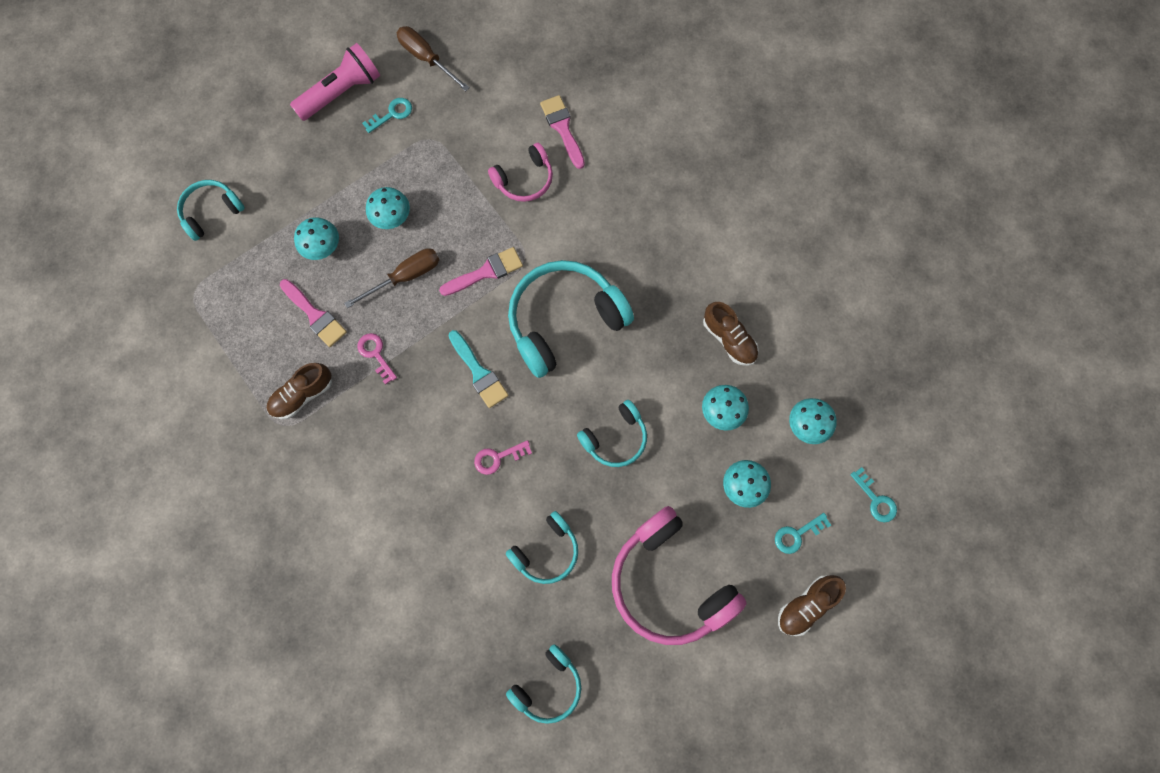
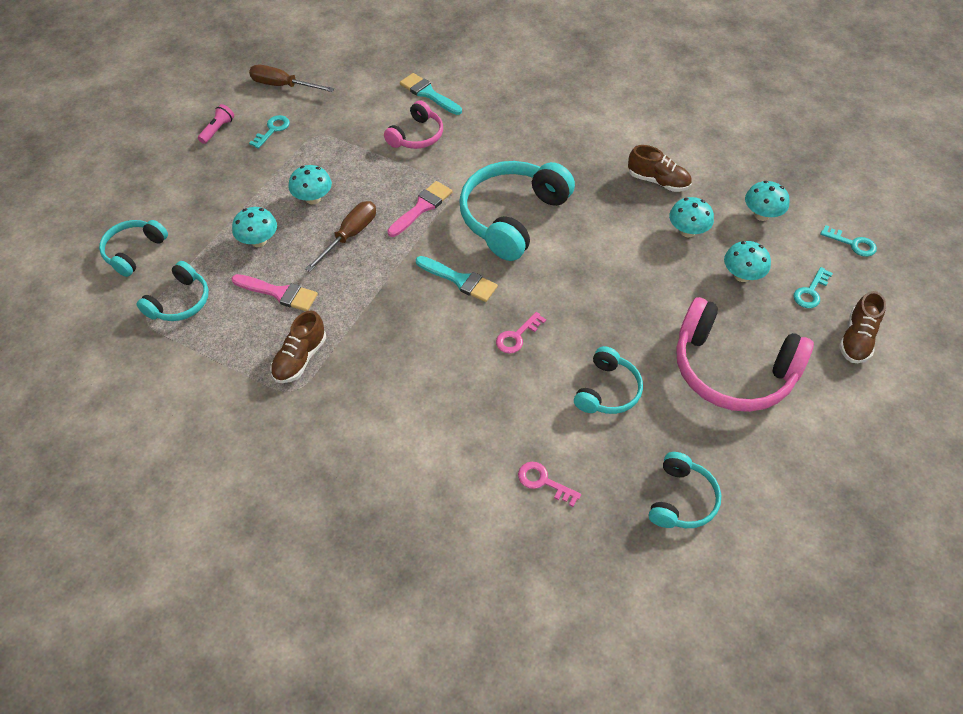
camera: 25 degrees left, 20 degrees down
(341, 92) = (217, 130): pink flashlight -> pink flashlight, size x0.50
(375, 354) = (355, 301): pink key -> pink key (543, 482)
(562, 128) = (428, 94): pink brush -> turquoise brush
(615, 438) = (611, 282): turquoise headphones -> turquoise headphones (180, 302)

